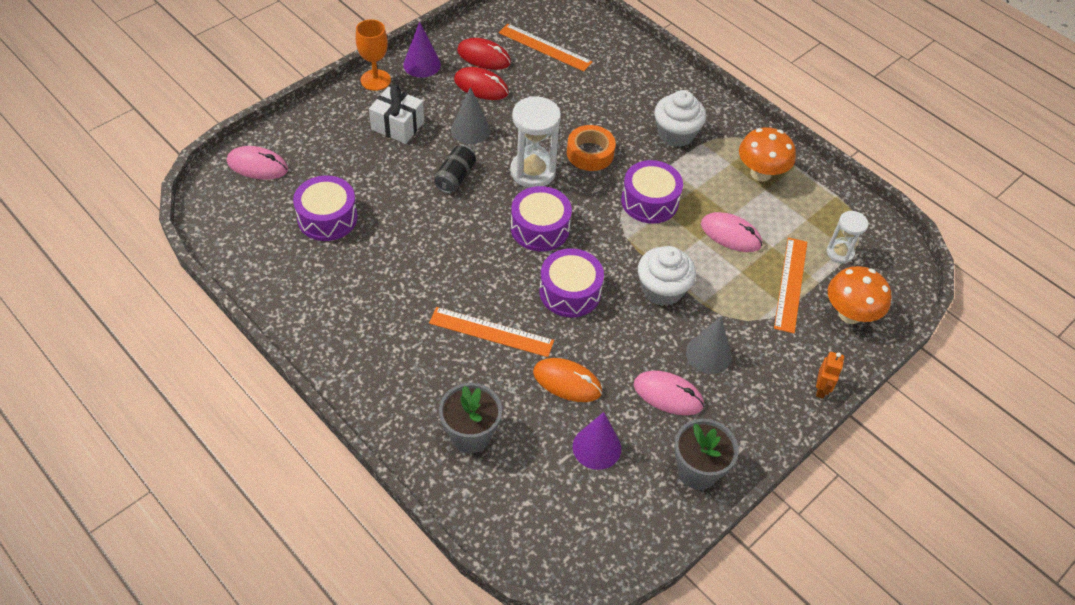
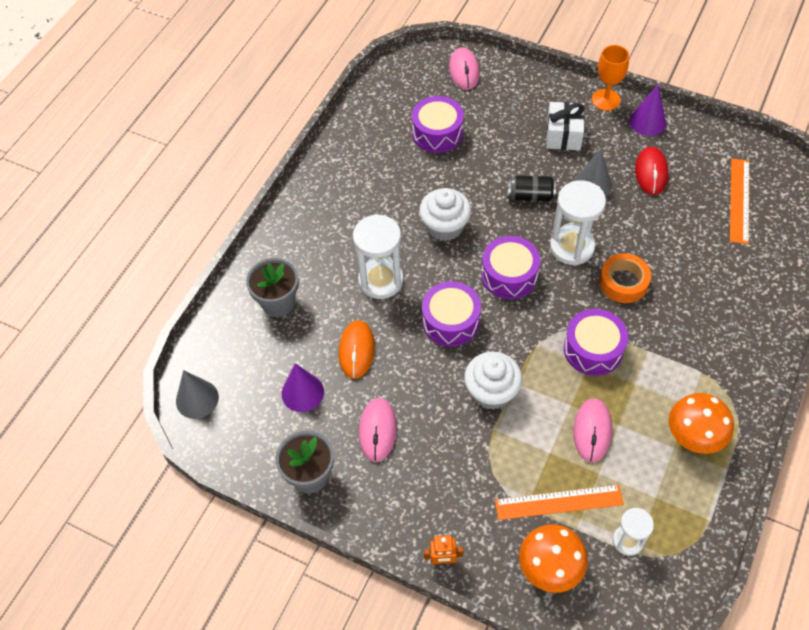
camera: 75 degrees right, 5 degrees up
(484, 57) = (690, 160): red mouse -> none
(491, 332) = (381, 280): orange ruler -> white hourglass
(676, 134) = (698, 345): white cupcake -> white cupcake (445, 226)
(708, 354) = (437, 450): grey cone -> grey cone (197, 399)

